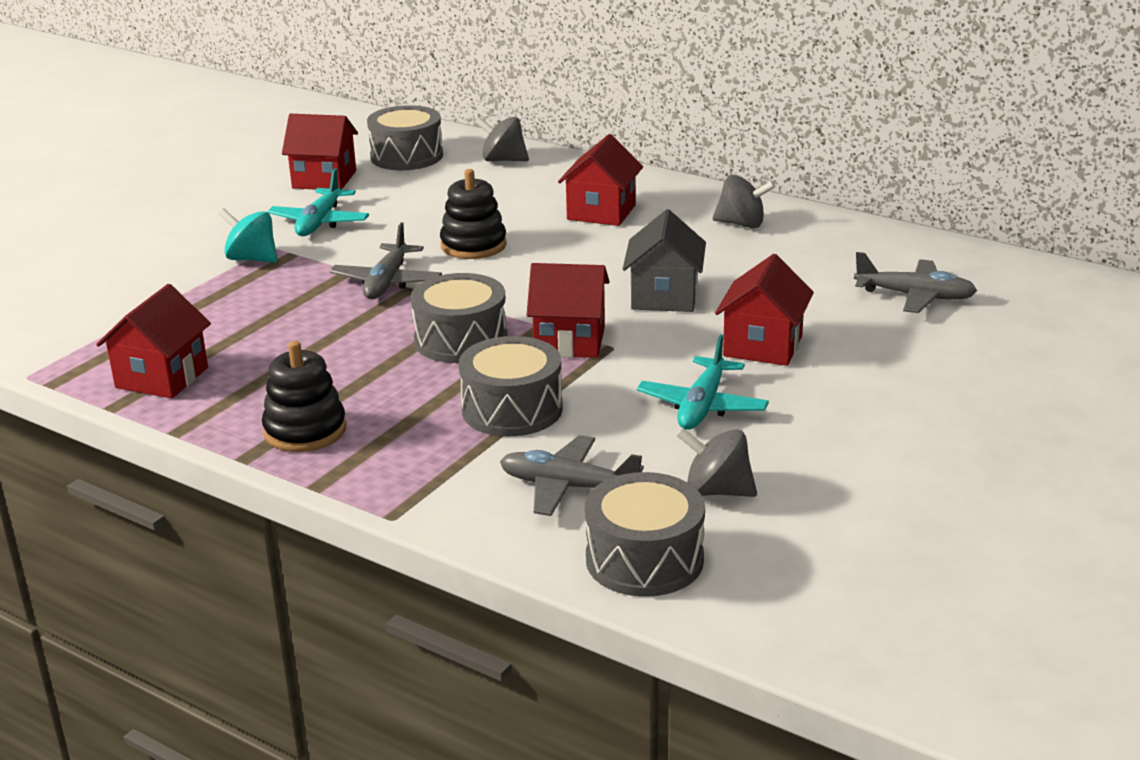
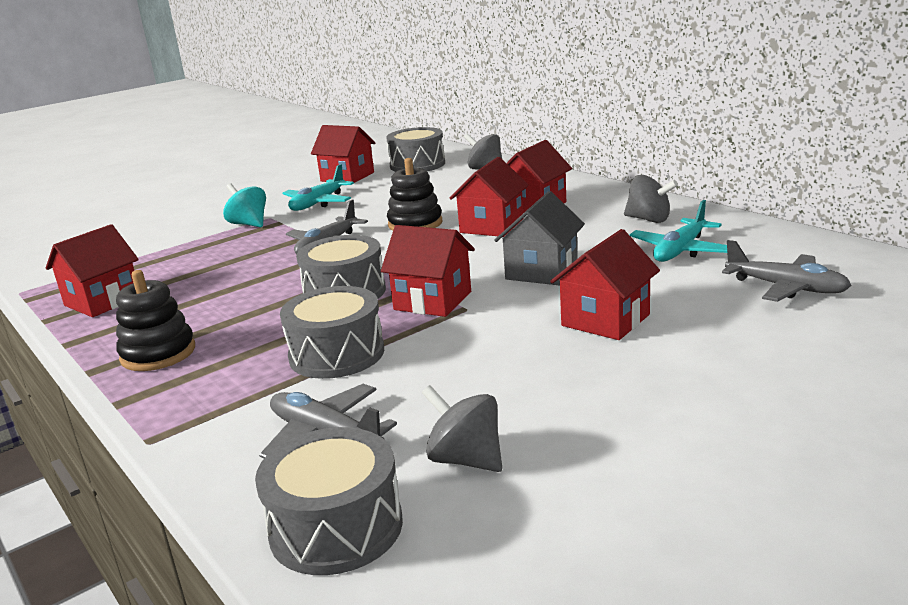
camera: 20 degrees right, 5 degrees down
(570, 243) = (492, 226): none -> red house
(702, 406) = (510, 370): turquoise plane -> turquoise plane (680, 250)

